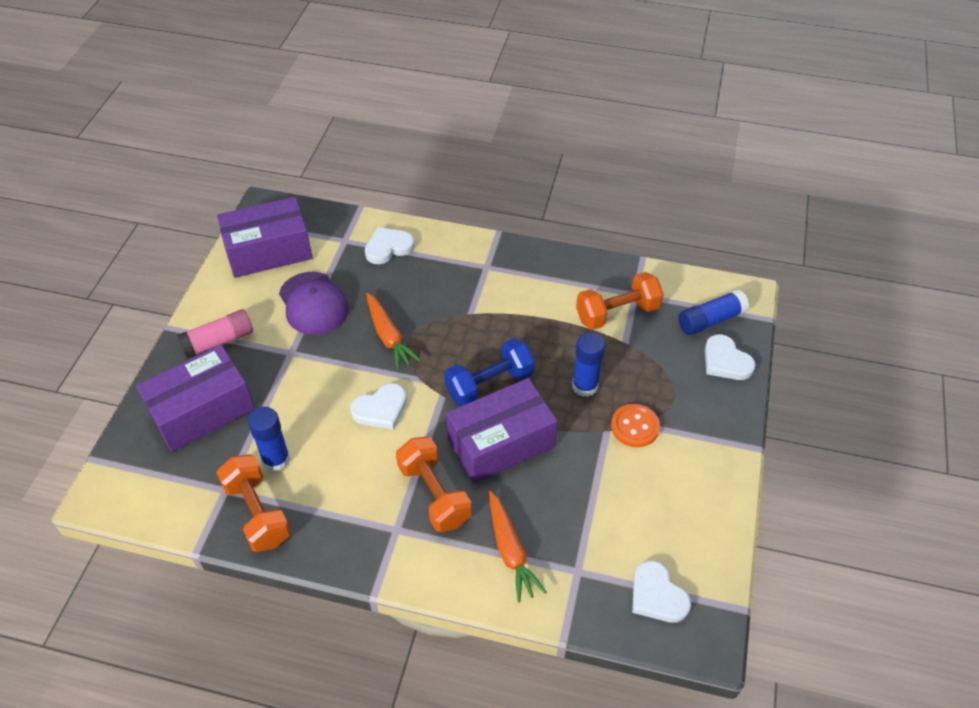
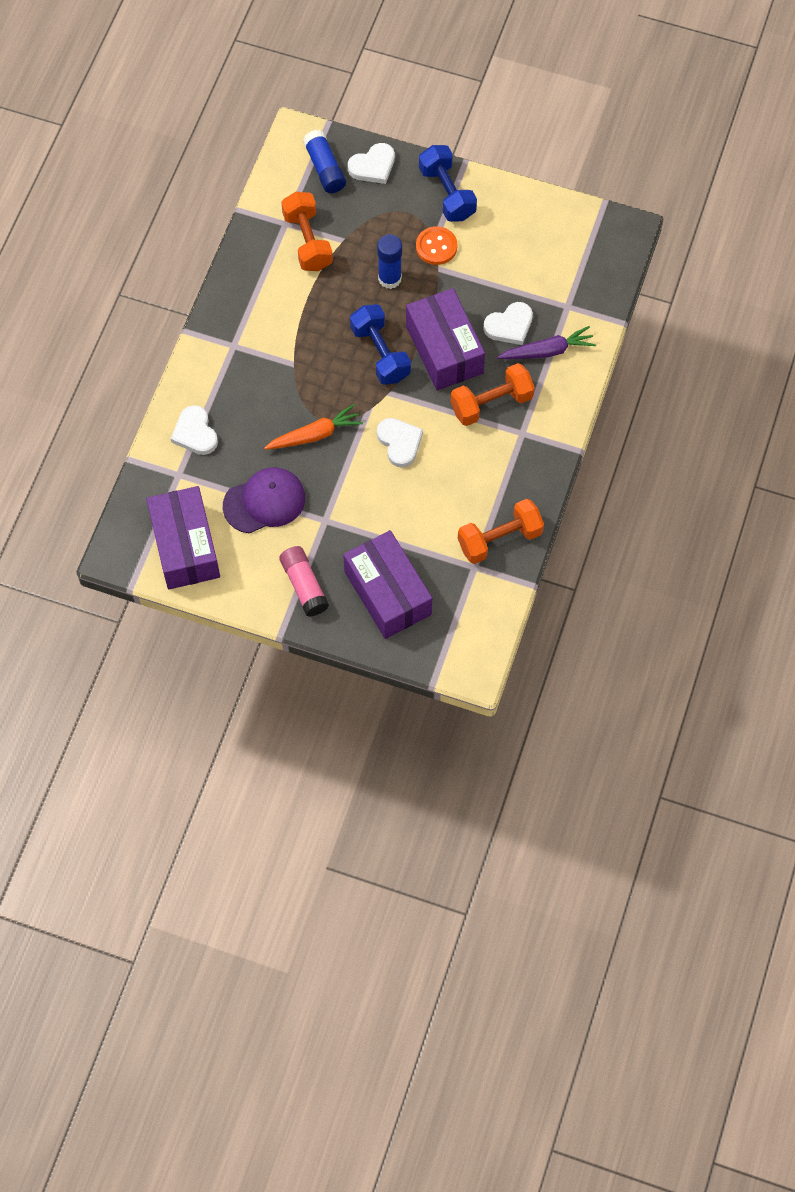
camera: 85 degrees left, 15 degrees up
(276, 460) = (447, 527): blue glue stick -> none
(510, 551) = (547, 351): orange carrot -> purple carrot
(657, 595) = (591, 255): white heart -> white heart (509, 326)
(709, 433) = (447, 193): none -> blue dumbbell

